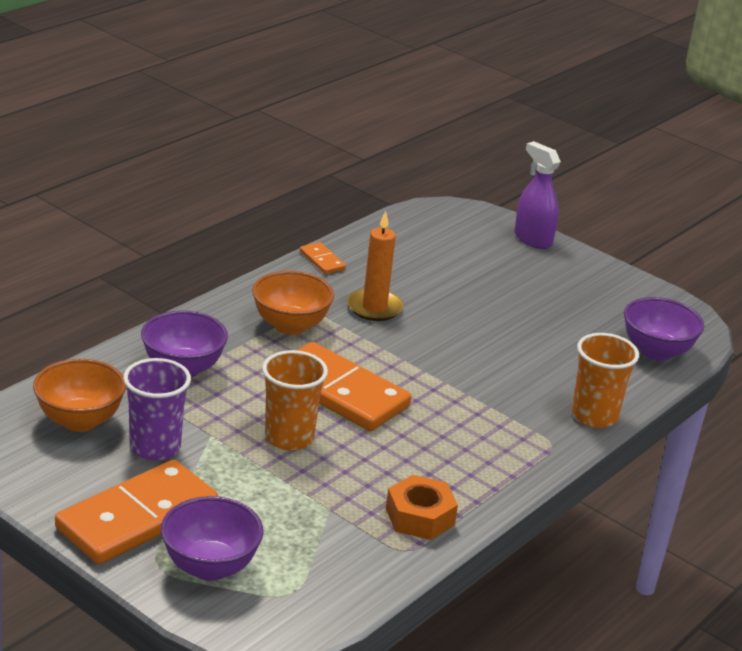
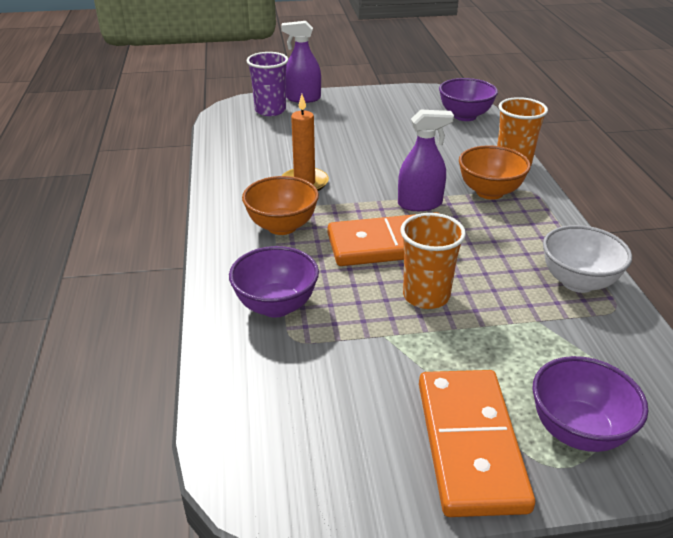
camera: 45 degrees left, 5 degrees up
(80, 421) = (285, 408): orange bowl -> orange bowl (489, 192)
(155, 447) = (372, 378): purple cup -> purple cup (270, 110)
(322, 260) = (220, 176): orange domino -> none
(420, 517) = (578, 282): orange nut -> white bowl
(430, 385) = (420, 204): none -> purple spray bottle

